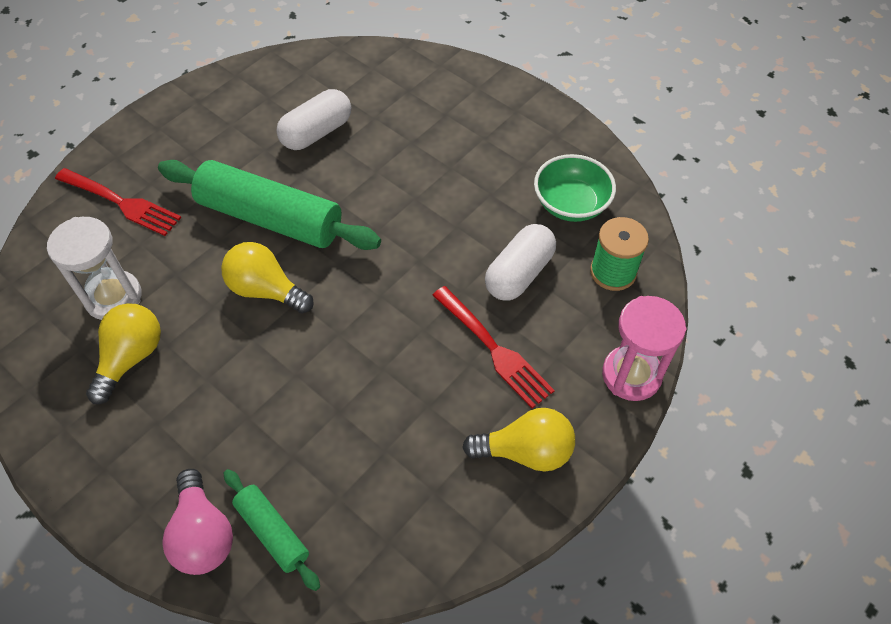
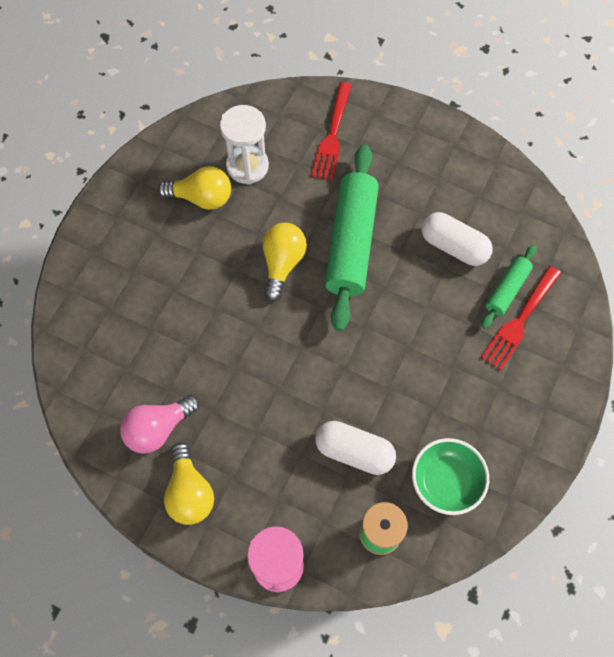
camera: 75 degrees right, 10 degrees up
(203, 534) = (84, 293): pink light bulb -> pink light bulb (158, 429)
(272, 532) = (93, 335): green rolling pin -> green rolling pin (507, 290)
(493, 348) = (274, 447): red fork -> red fork (520, 320)

